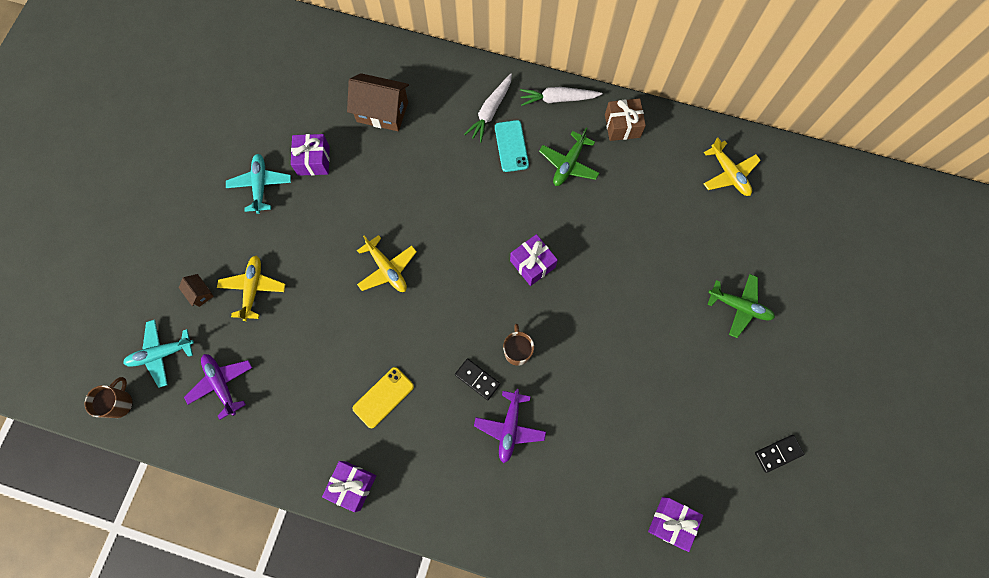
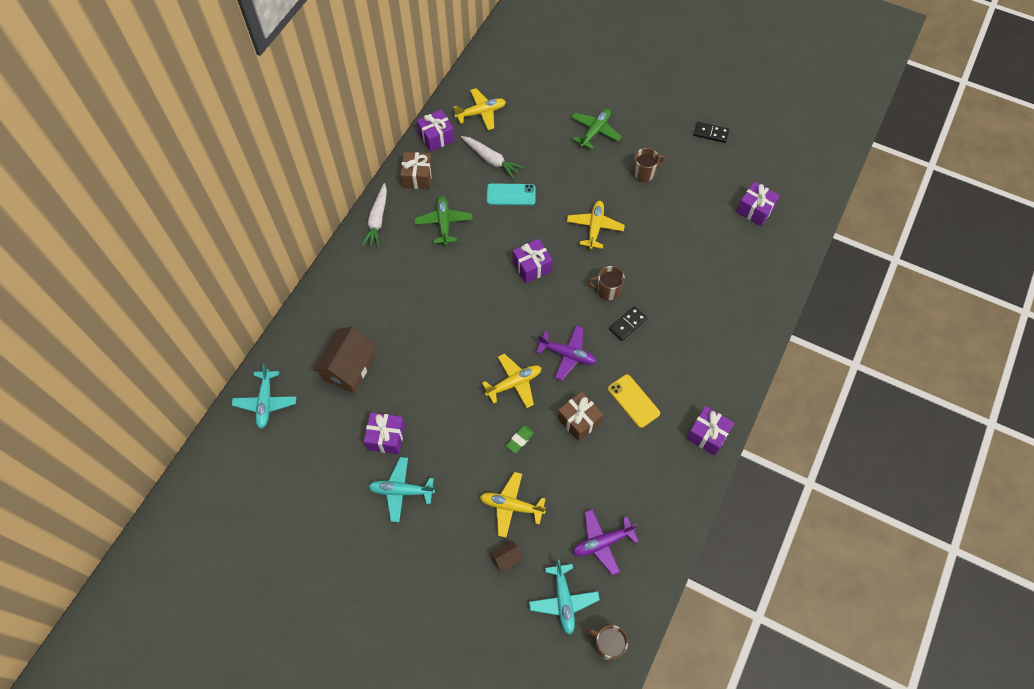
camera: 80 degrees left, 10 degrees down
(324, 285) = (520, 440): none -> green eraser
(337, 50) = (265, 402): none -> turquoise plane
(353, 342) = (579, 420): none -> brown gift
(490, 111) = (374, 275): white carrot -> white carrot (491, 159)
(509, 427) = (671, 306): purple plane -> purple plane (567, 355)
(511, 146) = (415, 264): turquoise phone -> turquoise phone (511, 195)
(568, 164) = (444, 223): green plane -> green plane turned 135 degrees counterclockwise
(599, 325) = (595, 227): none -> yellow plane
(681, 134) = (436, 137): none -> purple gift
(692, 374) = (644, 173): none -> brown mug
(778, 453) = (710, 133): black domino -> black domino turned 60 degrees counterclockwise

